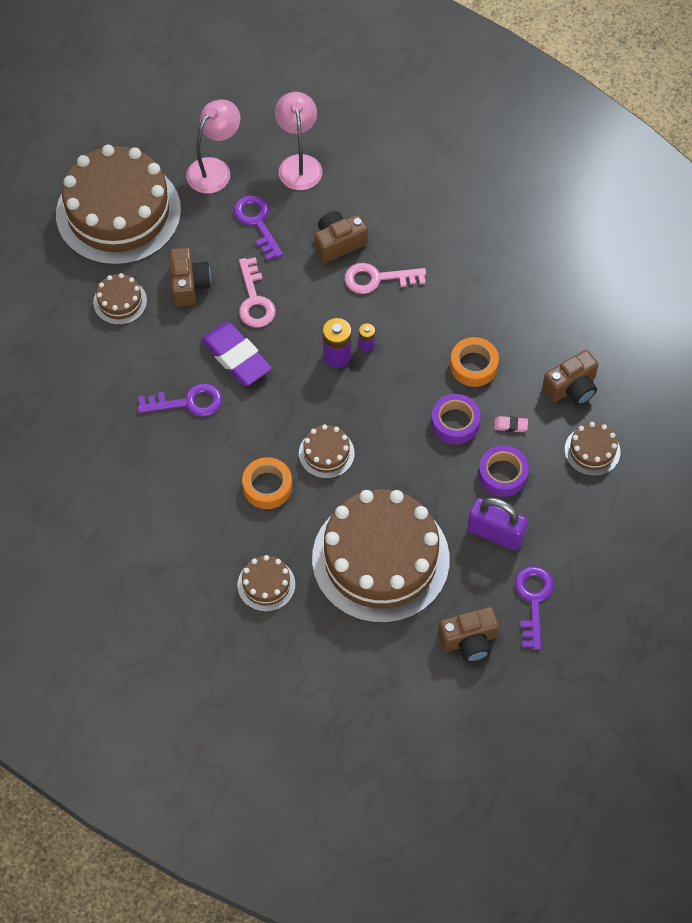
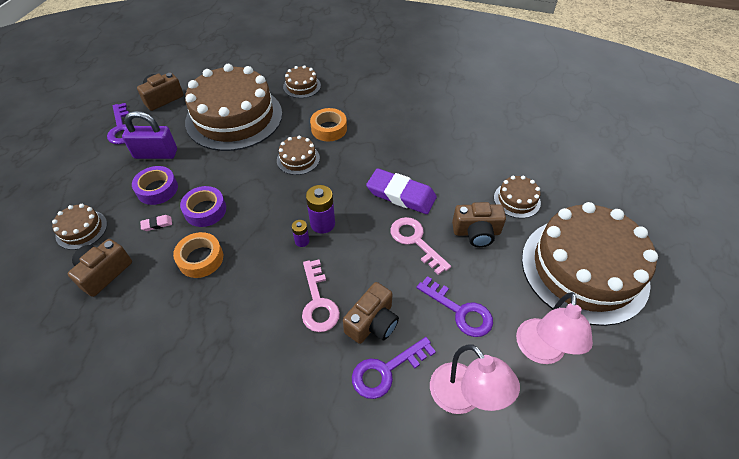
camera: 155 degrees right, 10 degrees down
(188, 402) = (415, 155): purple key -> purple key (386, 370)
(189, 284) = (476, 232): brown camera -> brown camera turned 60 degrees counterclockwise
(377, 279) = (318, 302): pink key -> pink key turned 105 degrees clockwise

